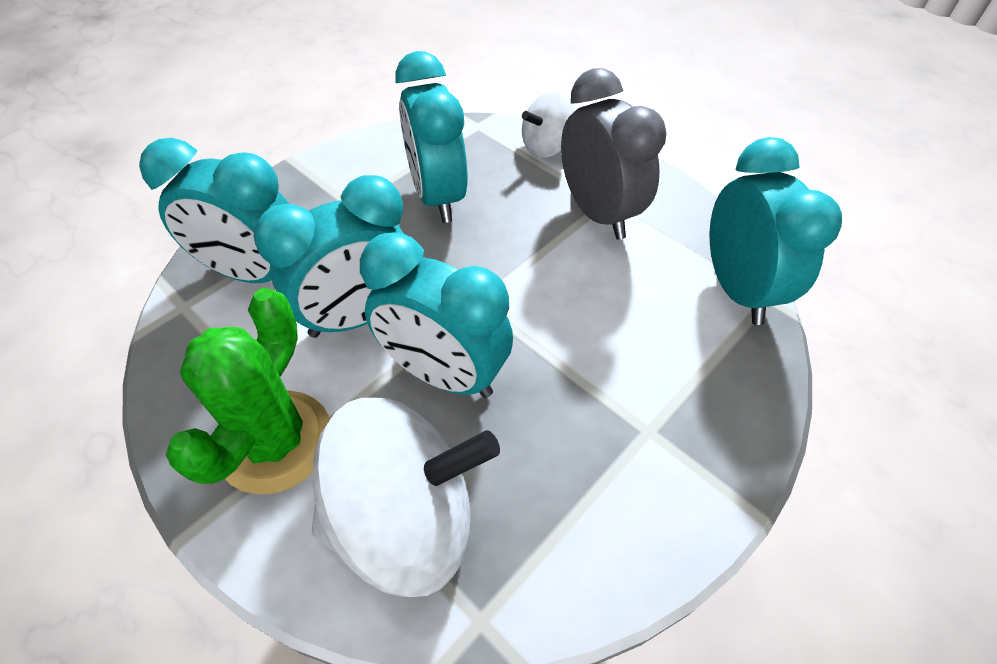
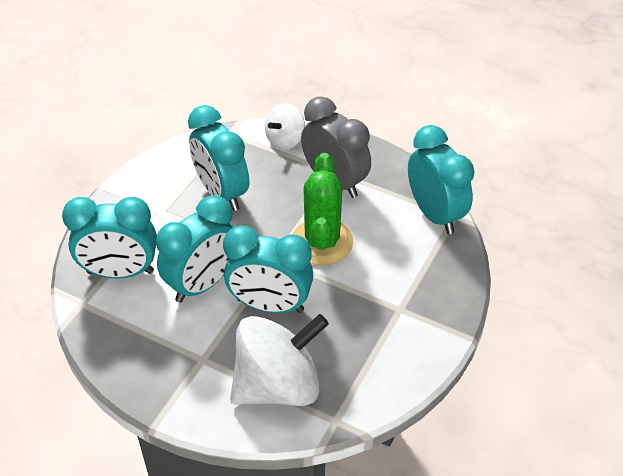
camera: 15 degrees left, 5 degrees down
(275, 441) = (184, 365): green cactus -> green cactus (322, 242)

